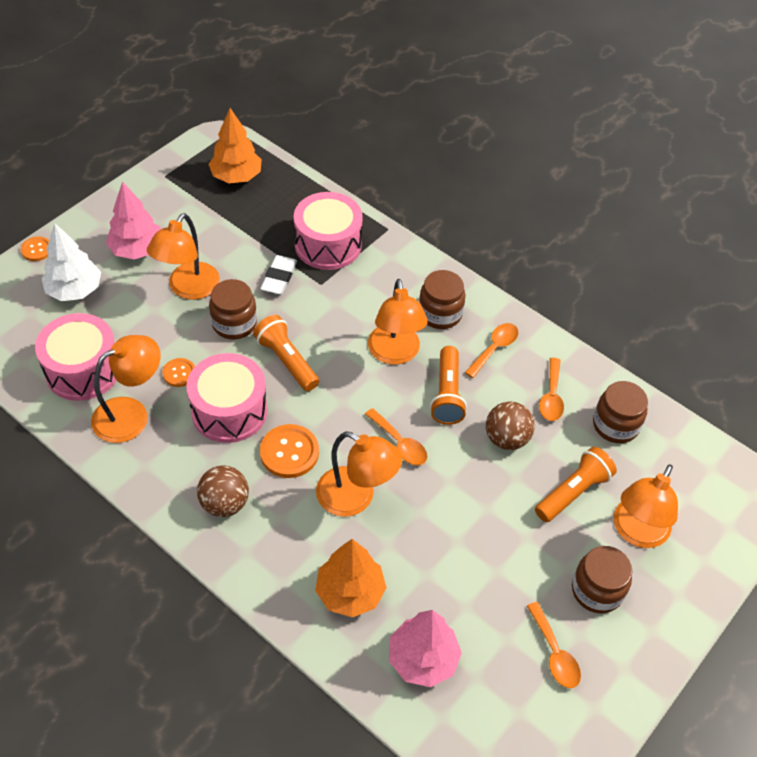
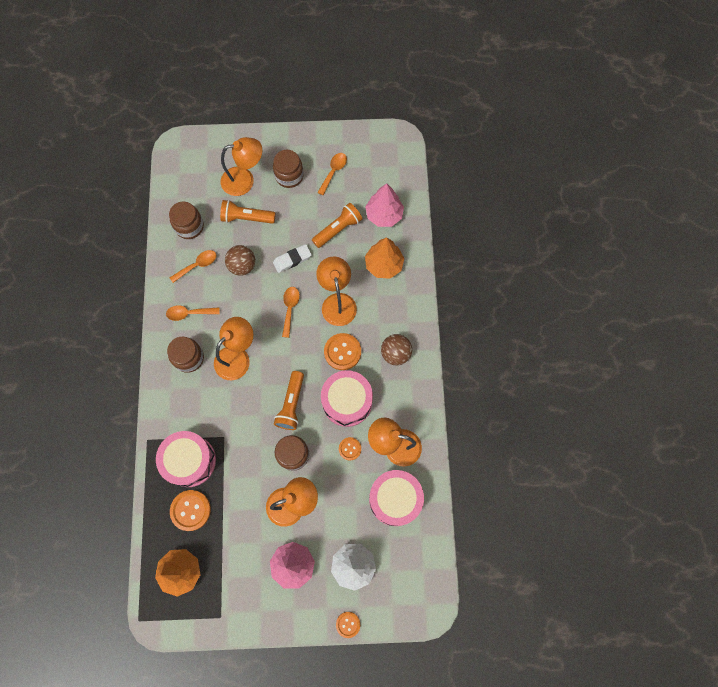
camera: 130 degrees left, 20 degrees up
(279, 278) = (240, 463): white eraser -> white eraser (292, 259)
(281, 215) = (190, 510): none -> orange button
(447, 394) = (240, 311): orange flashlight -> orange flashlight (338, 229)

